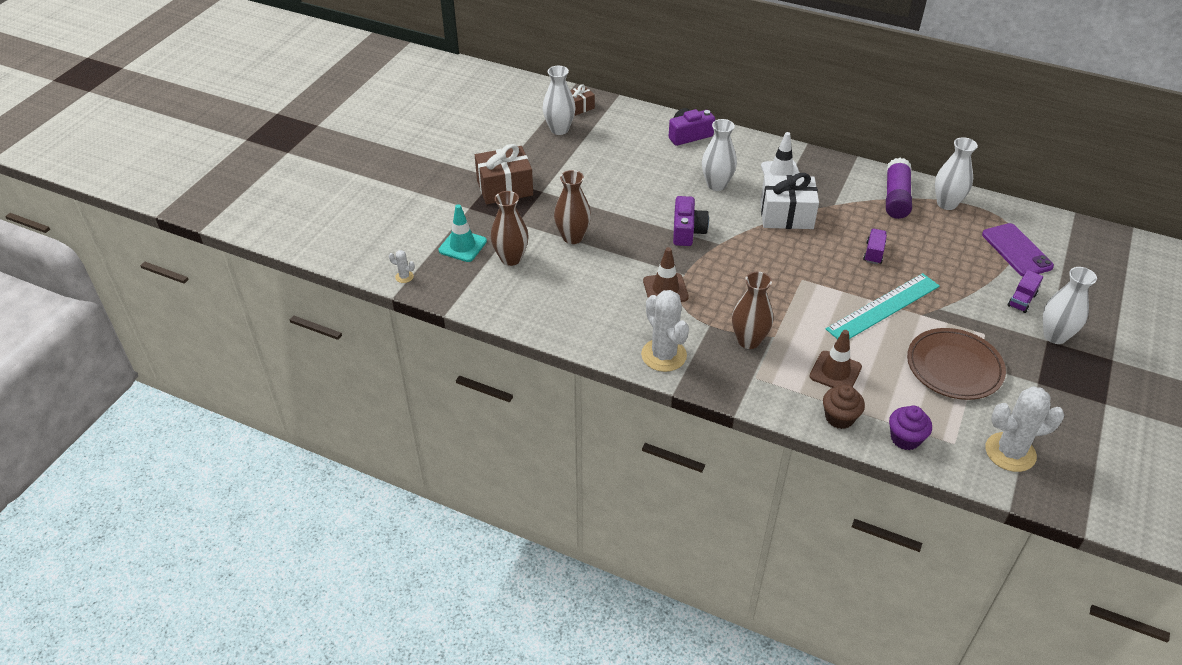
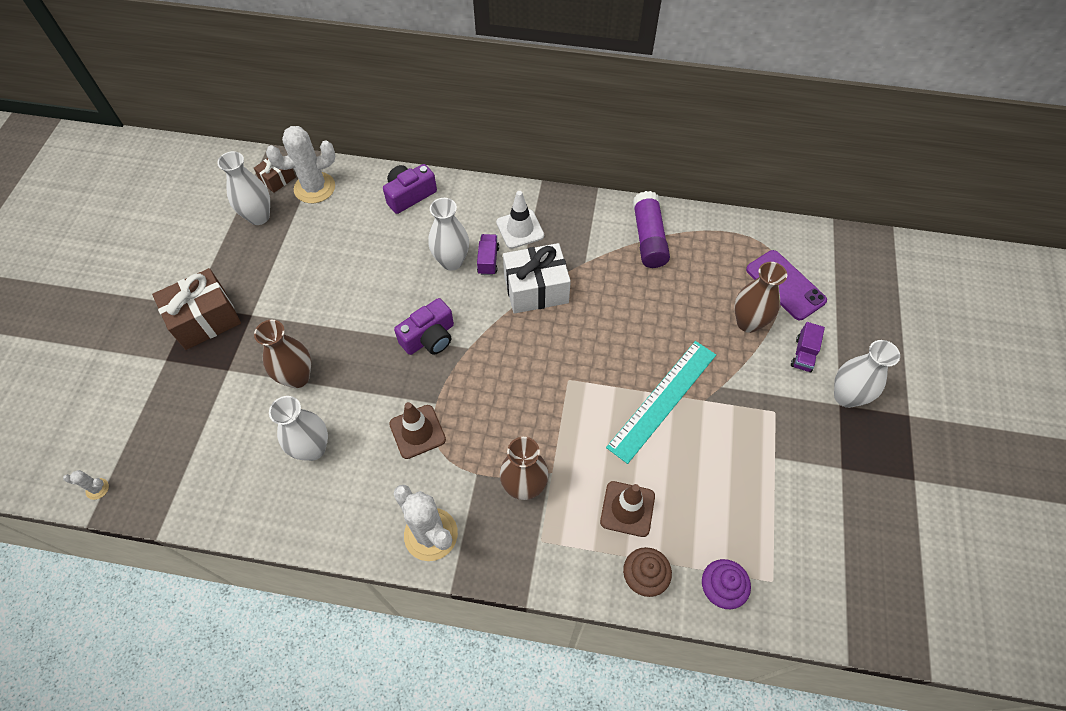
camera: 15 degrees left, 15 degrees up
(462, 246) = (165, 422): turquoise traffic cone -> none
(511, 258) = (227, 428): brown vase -> brown vase (748, 322)
(687, 231) = (429, 337): purple camera -> purple camera turned 60 degrees clockwise
(873, 253) = (639, 323): purple truck -> purple truck (488, 260)
(946, 203) = (702, 235): white vase -> white vase (313, 449)
(954, 367) = (752, 469): brown plate -> none
(1010, 452) = (832, 578): white cactus -> white cactus (314, 188)

